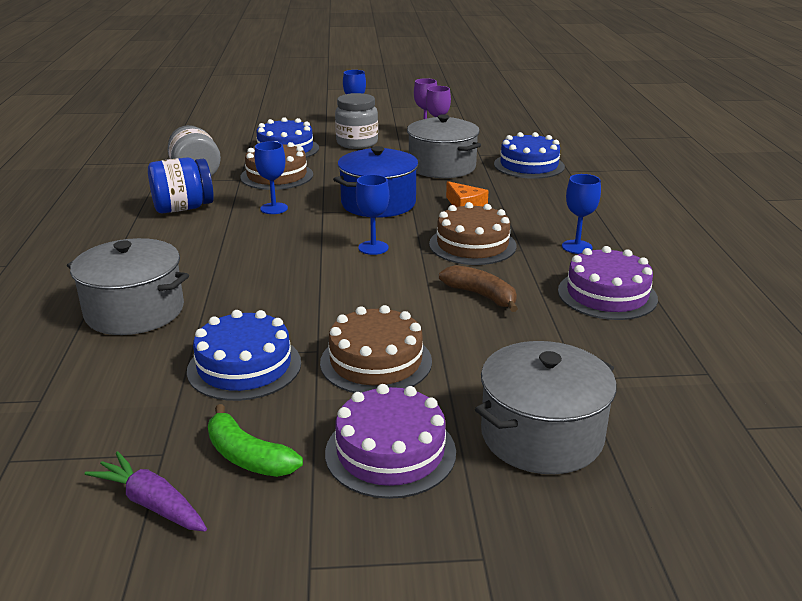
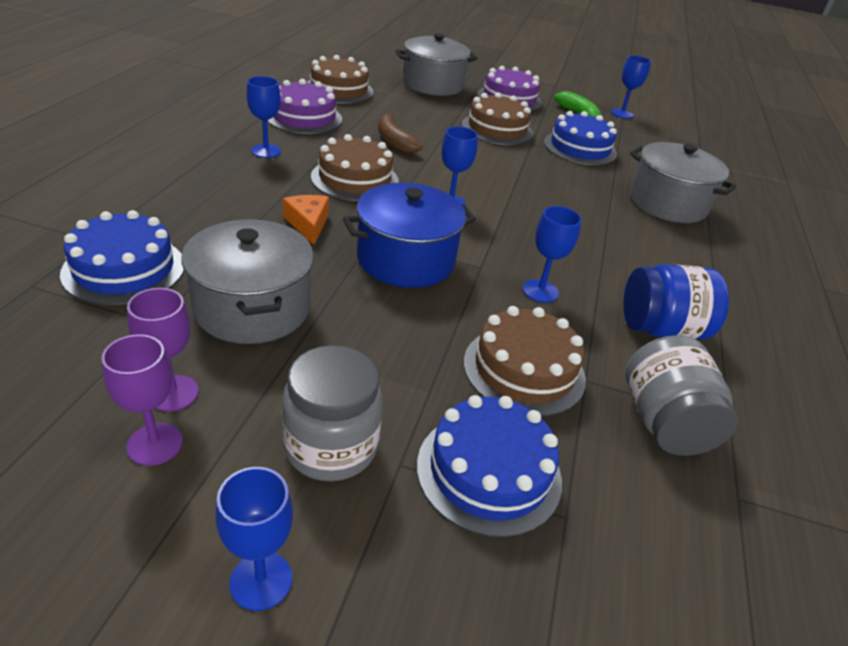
camera: 165 degrees left, 10 degrees up
(151, 503) = (622, 113): purple carrot -> blue goblet
(642, 358) = (339, 90): none -> brown cake

